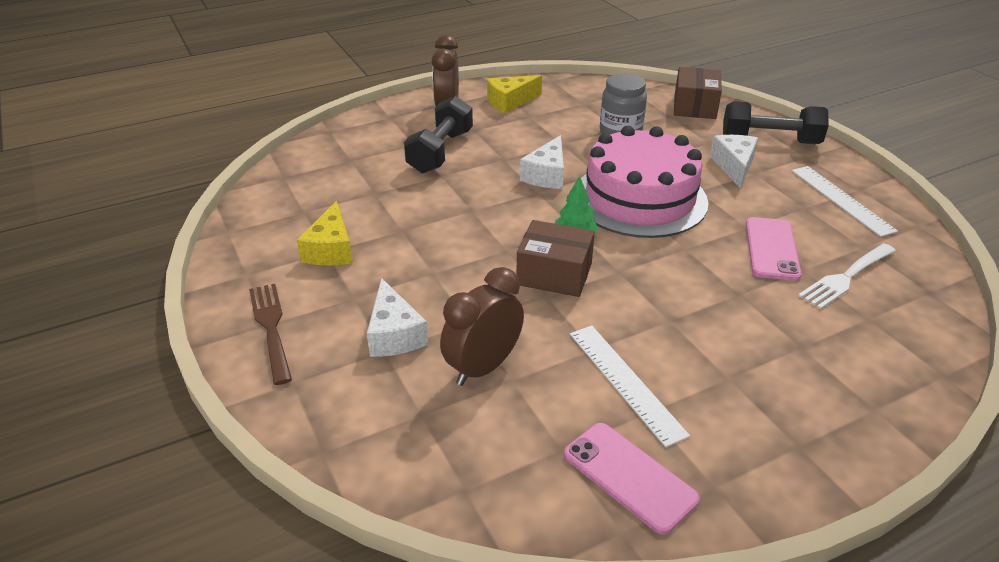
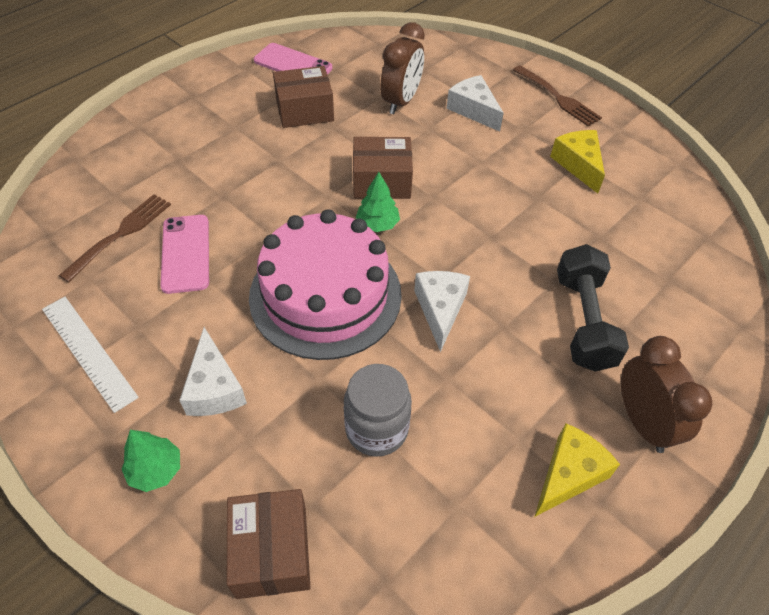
camera: 160 degrees right, 15 degrees up
(625, 382) = (305, 110): white ruler -> brown box
(770, 141) = (155, 470): black dumbbell -> green tree
(846, 277) = (120, 235): white fork -> brown fork

